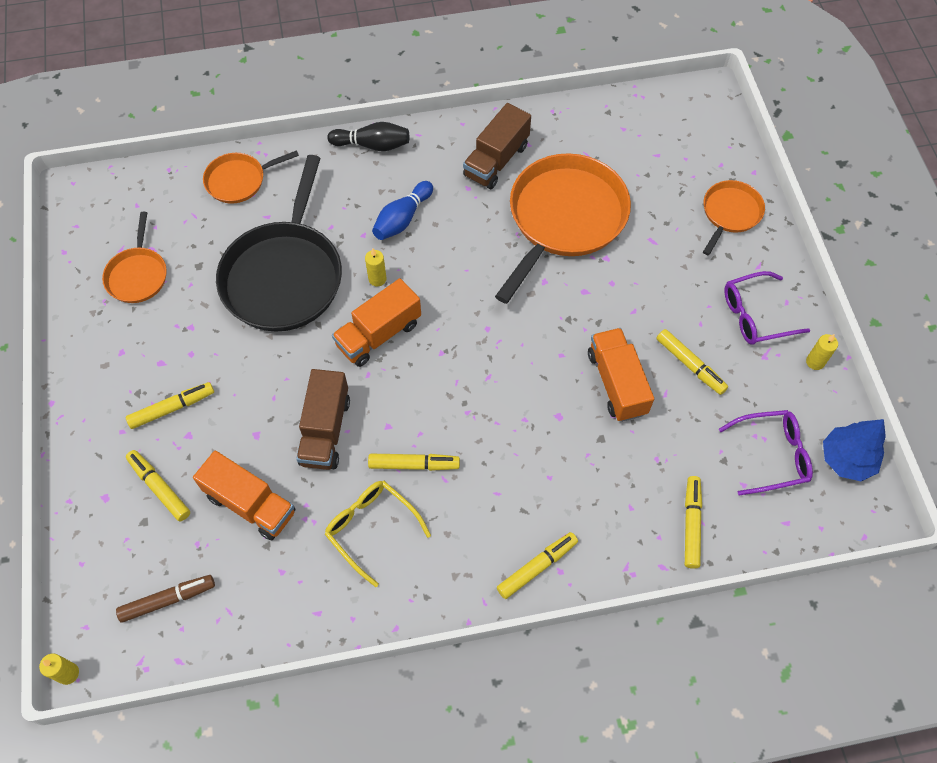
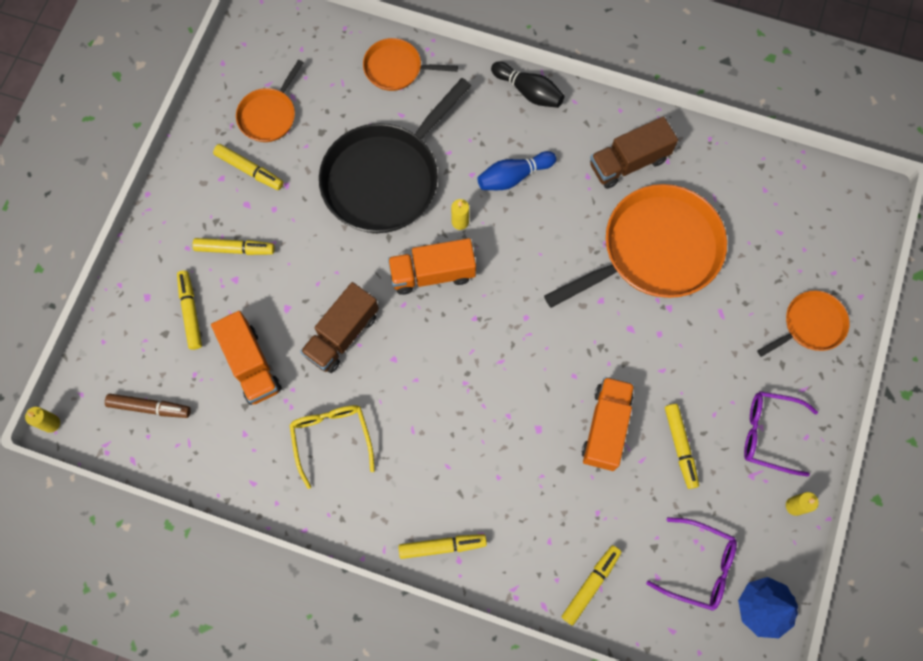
camera: 30 degrees right, 10 degrees up
(414, 464) = (395, 404): yellow marker -> yellow marker (249, 170)

